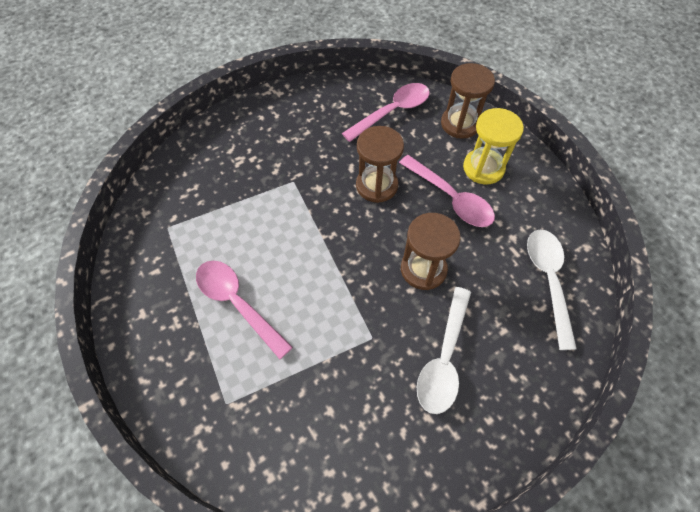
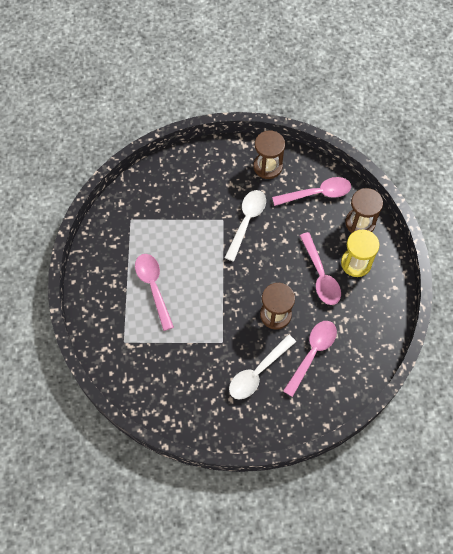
camera: 25 degrees right, 5 degrees up
(376, 185) = (276, 245): brown hourglass -> brown hourglass (267, 166)
(499, 298) = (312, 353): none -> pink spoon
(548, 280) = (350, 356): white spoon -> white spoon (246, 221)

